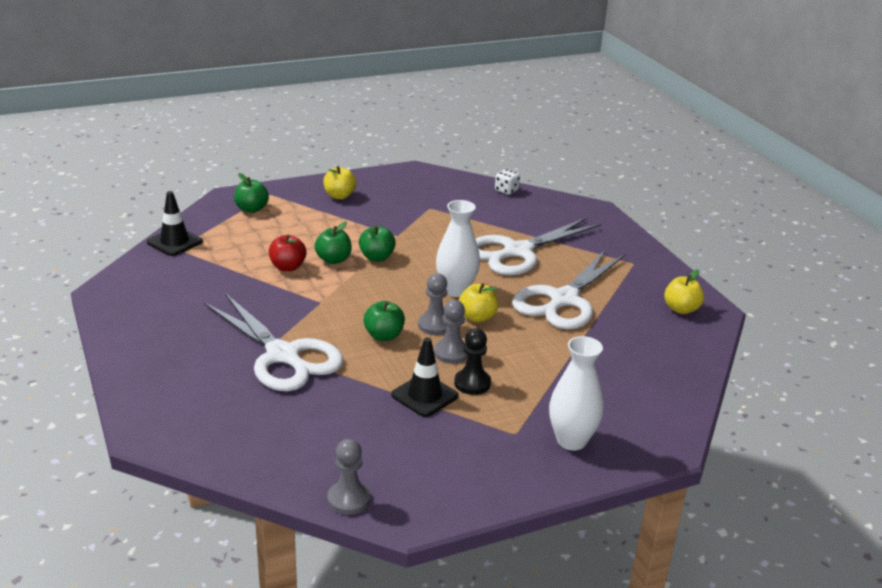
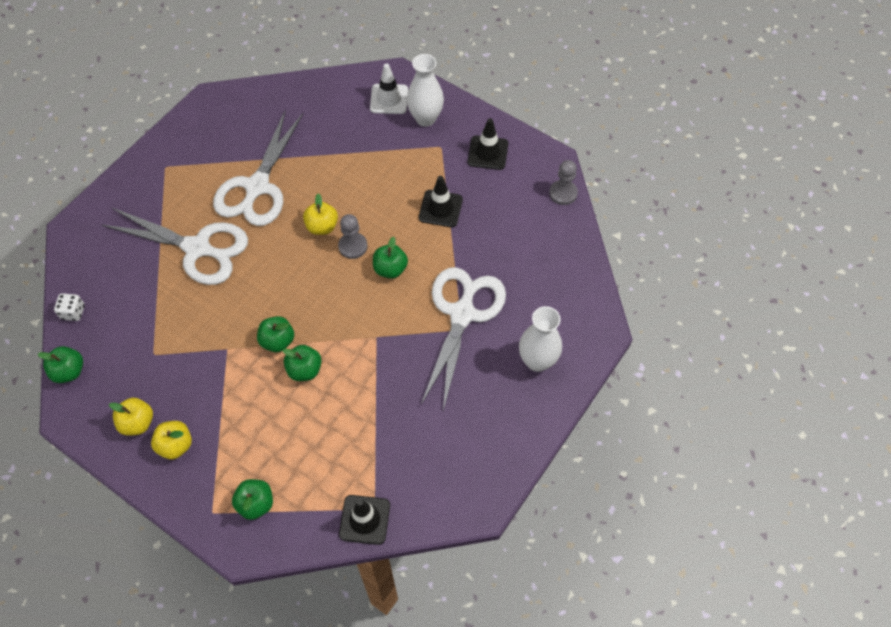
camera: 120 degrees left, 30 degrees up
(287, 267) = (341, 396): red apple -> none
(451, 353) = (381, 219): grey pawn -> none
(452, 178) = (69, 371): none -> green apple
(456, 290) = (292, 258): white vase -> white vase (537, 361)
(471, 466) = (488, 153): none -> black traffic cone
(472, 383) = (407, 191): black pawn -> none
(564, 300) = (257, 187): white scissors -> white scissors turned 105 degrees clockwise
(627, 425) = (389, 99): none -> white traffic cone
(681, 309) = (221, 116): yellow apple -> yellow apple (137, 423)

